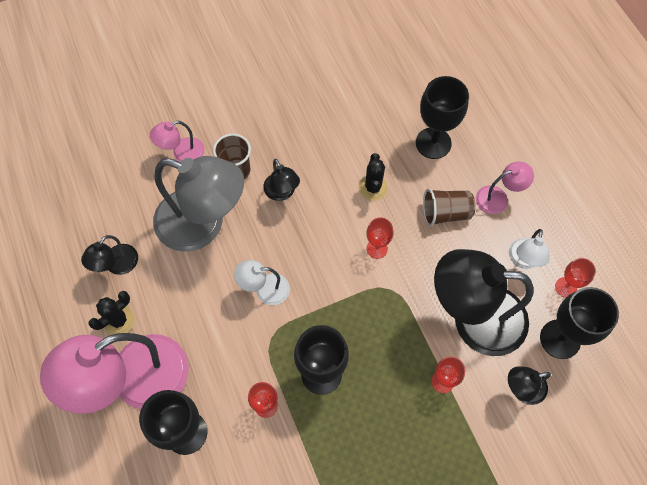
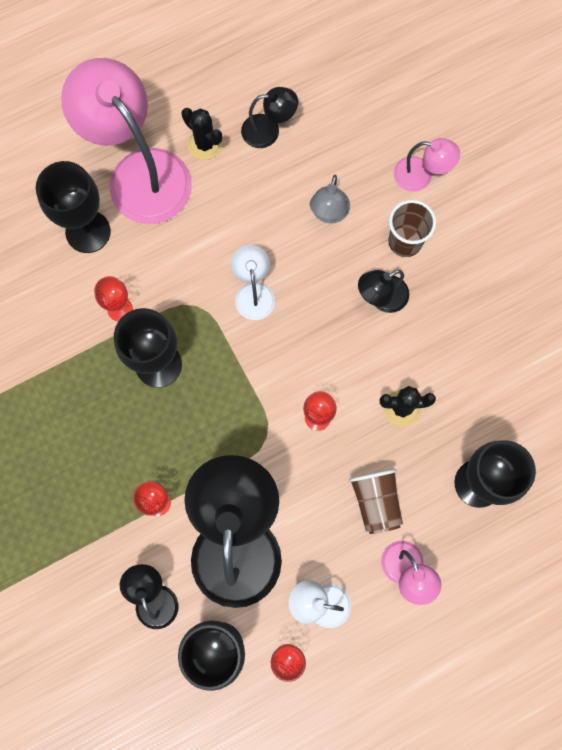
camera: 85 degrees right, 10 degrees up
(117, 265) = (269, 130): black lamp -> black lamp turned 150 degrees clockwise
(182, 153) = (421, 176): pink lamp -> pink lamp turned 135 degrees clockwise
(203, 225) = (328, 214): grey lamp -> grey lamp, size x0.47

